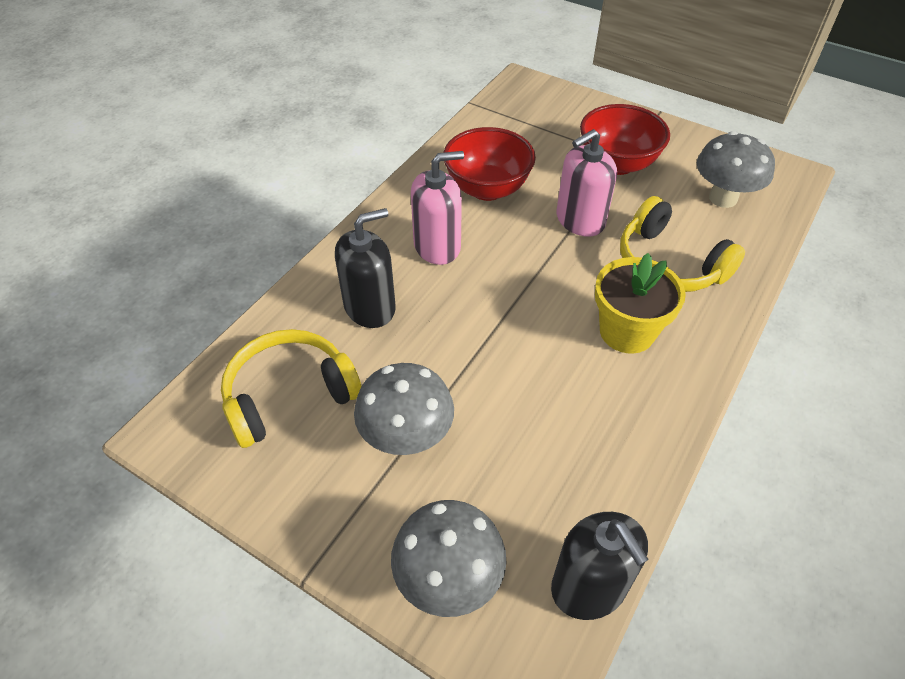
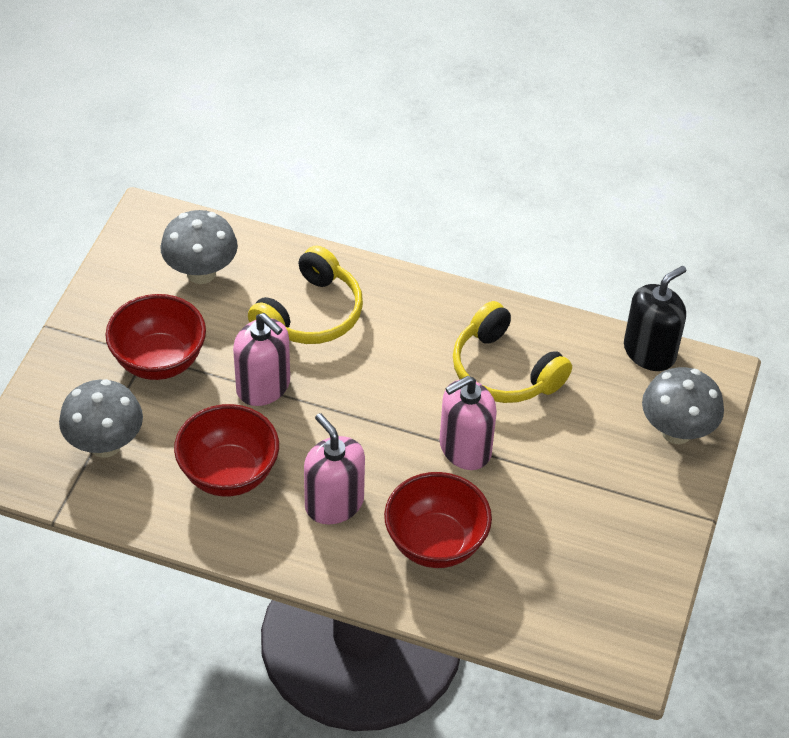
camera: 105 degrees left, 0 degrees up
(289, 395) = (559, 579): yellow headphones -> yellow headphones (504, 370)
(370, 307) = (435, 543): black soap dispenser -> red bowl
(406, 437) = (571, 481): grey mushroom -> grey mushroom (105, 444)
(475, 352) = (465, 448): none -> pink soap dispenser
(627, 331) = (407, 341): yellow flower pot -> none

